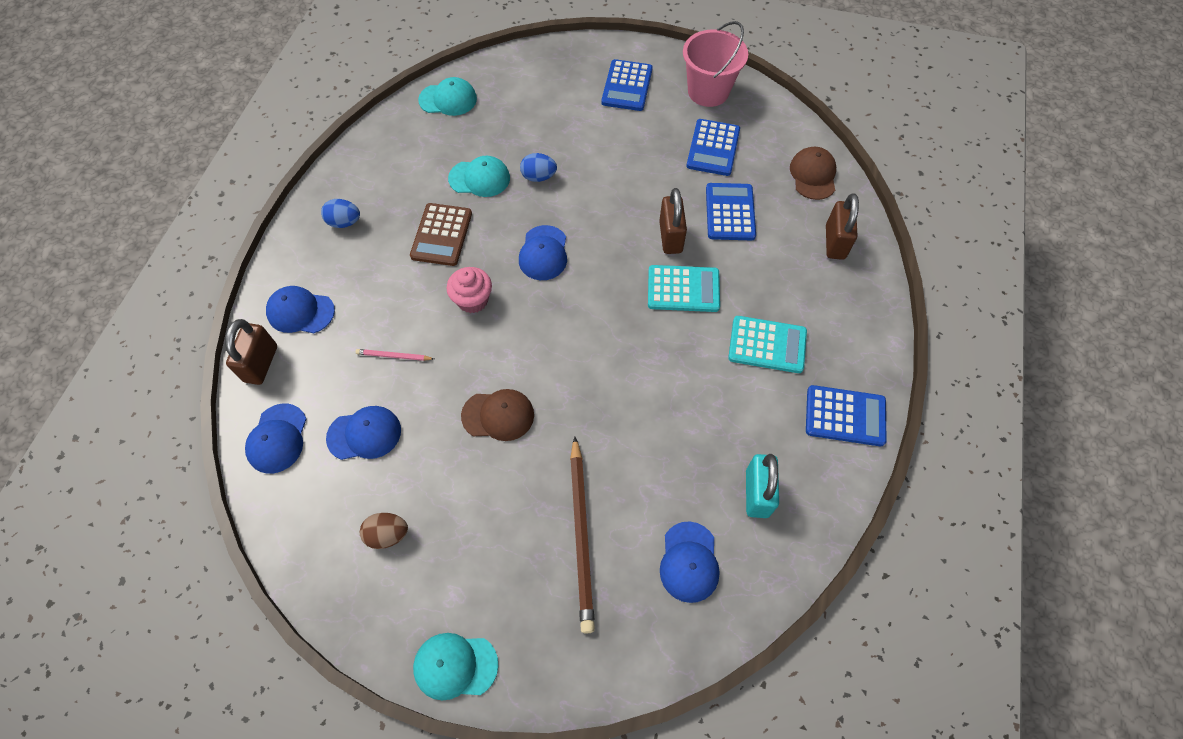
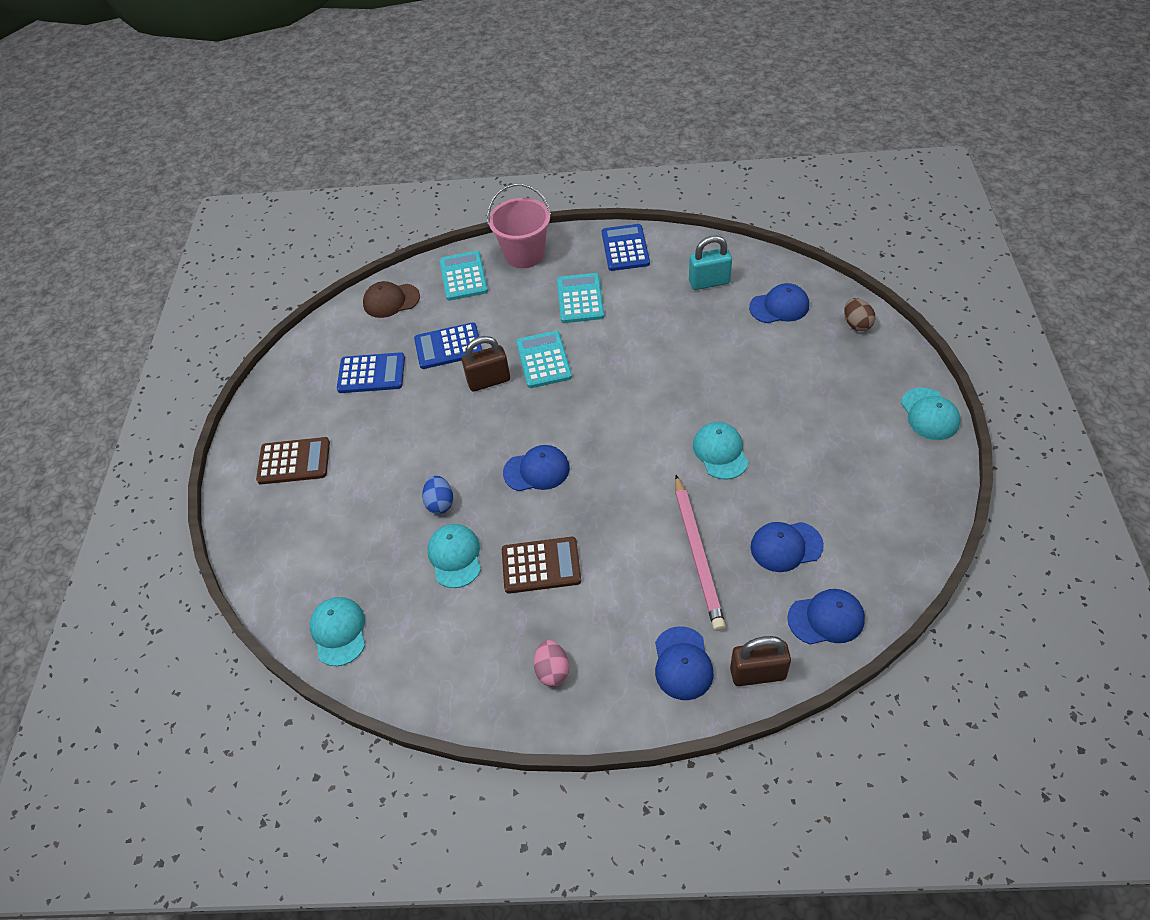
camera: 100 degrees left, 10 degrees down
(344, 222) = (552, 670): blue egg -> pink egg
(364, 434) = (786, 546): blue cap -> blue cap turned 75 degrees counterclockwise
(387, 534) = (862, 493): brown egg -> brown egg (856, 324)
(394, 356) = (698, 554): pink pencil -> pink pencil, size x2.21
(472, 300) = (611, 510): pink cupcake -> none
(498, 415) = (720, 452): brown cap -> turquoise cap
(581, 535) = (793, 369): brown pencil -> none
(627, 86) = (294, 461): blue calculator -> brown calculator
(708, 91) = (293, 393): pink bucket -> pink bucket (524, 254)
(835, 242) = (463, 276): brown padlock -> turquoise calculator

